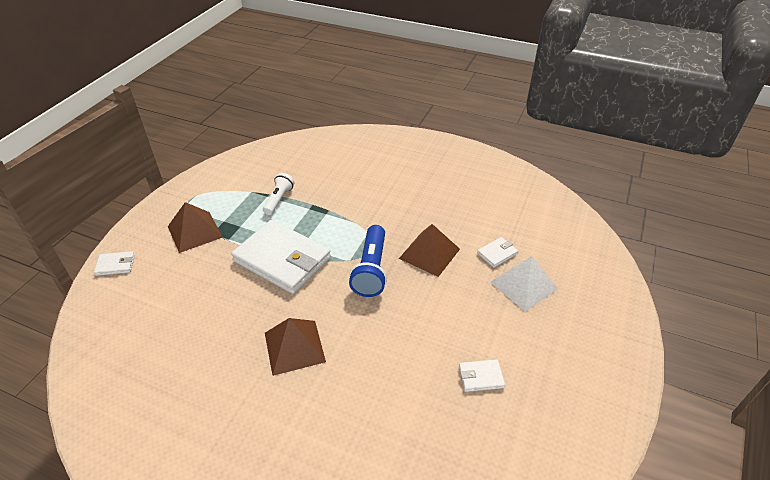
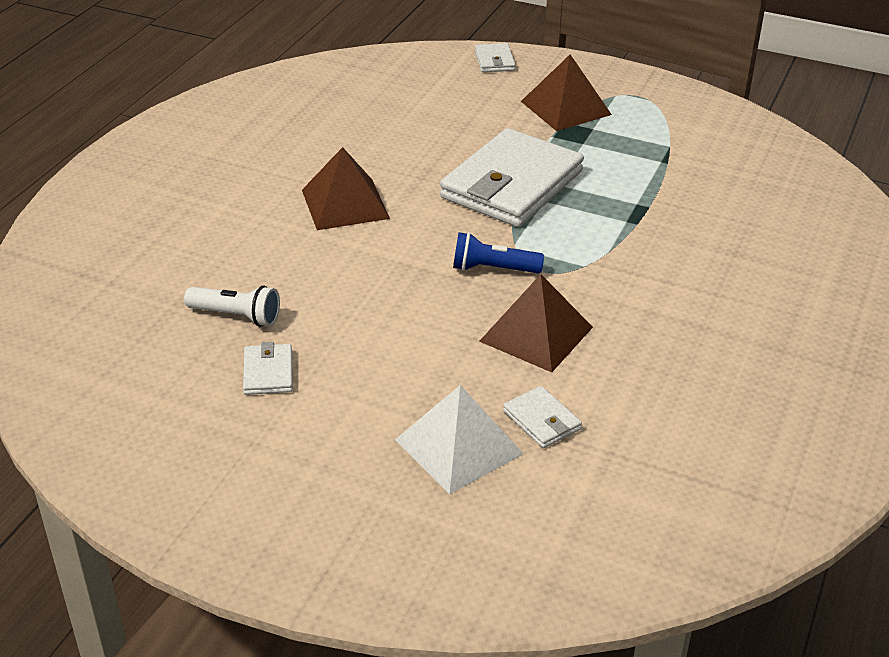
camera: 90 degrees right, 5 degrees down
(279, 199) = (654, 173): white flashlight -> white flashlight (236, 316)
(371, 270) = (493, 269): blue flashlight -> blue flashlight, size x0.63

